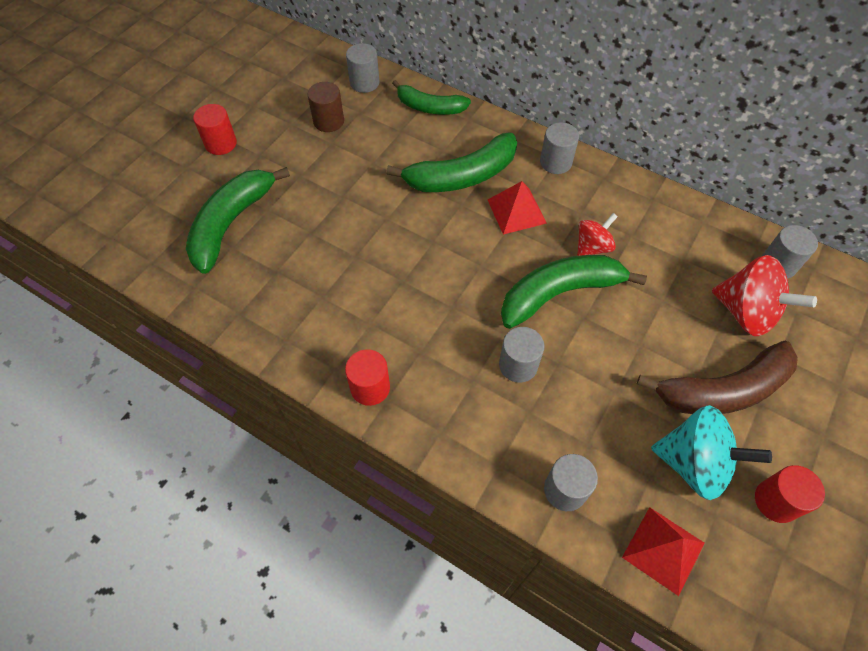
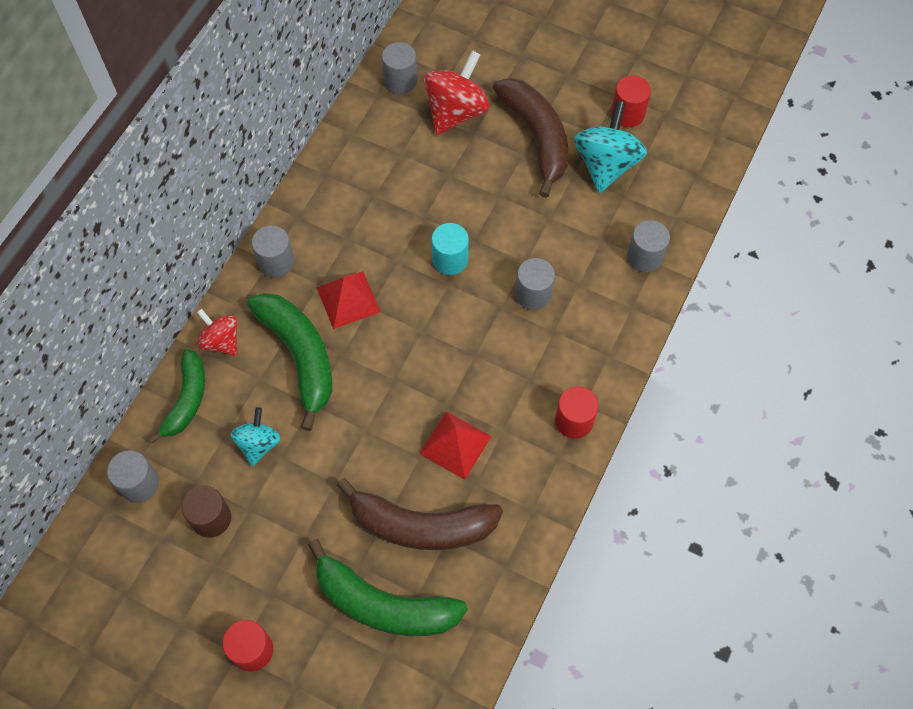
camera: 95 degrees left, 5 degrees up
(291, 253) = (421, 525): none -> brown banana
(385, 149) = (258, 444): none -> turquoise spinning top
(559, 293) = (450, 259): green banana -> turquoise cylinder
(592, 247) = (391, 230): red spinning top -> red spinning top (221, 341)
(663, 550) = (680, 191): red pyramid -> red pyramid (455, 445)

